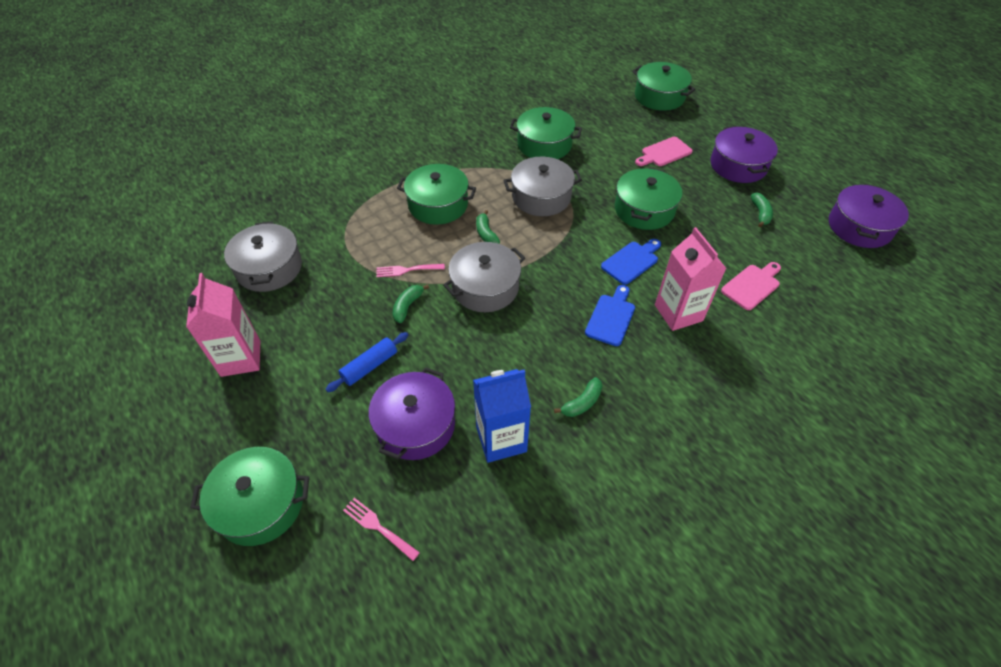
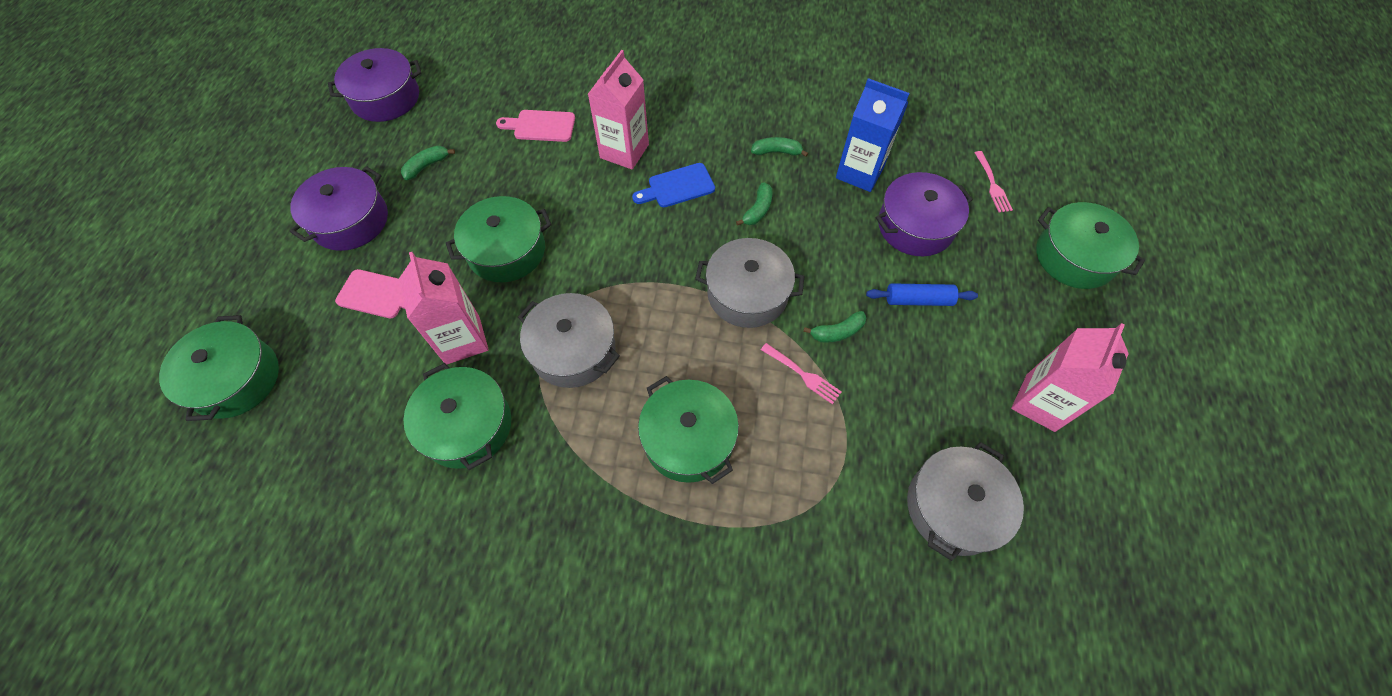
camera: 135 degrees left, 10 degrees up
(486, 233) = (681, 352): green banana -> green banana (758, 210)
(598, 165) = (462, 340): none -> pink carton
(631, 261) = (594, 215): blue cutting board -> none

